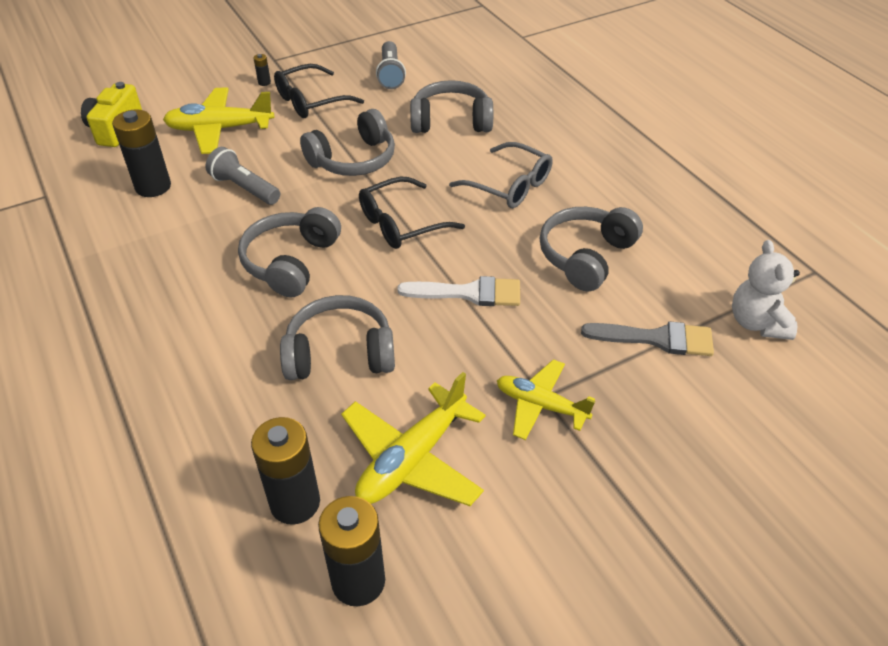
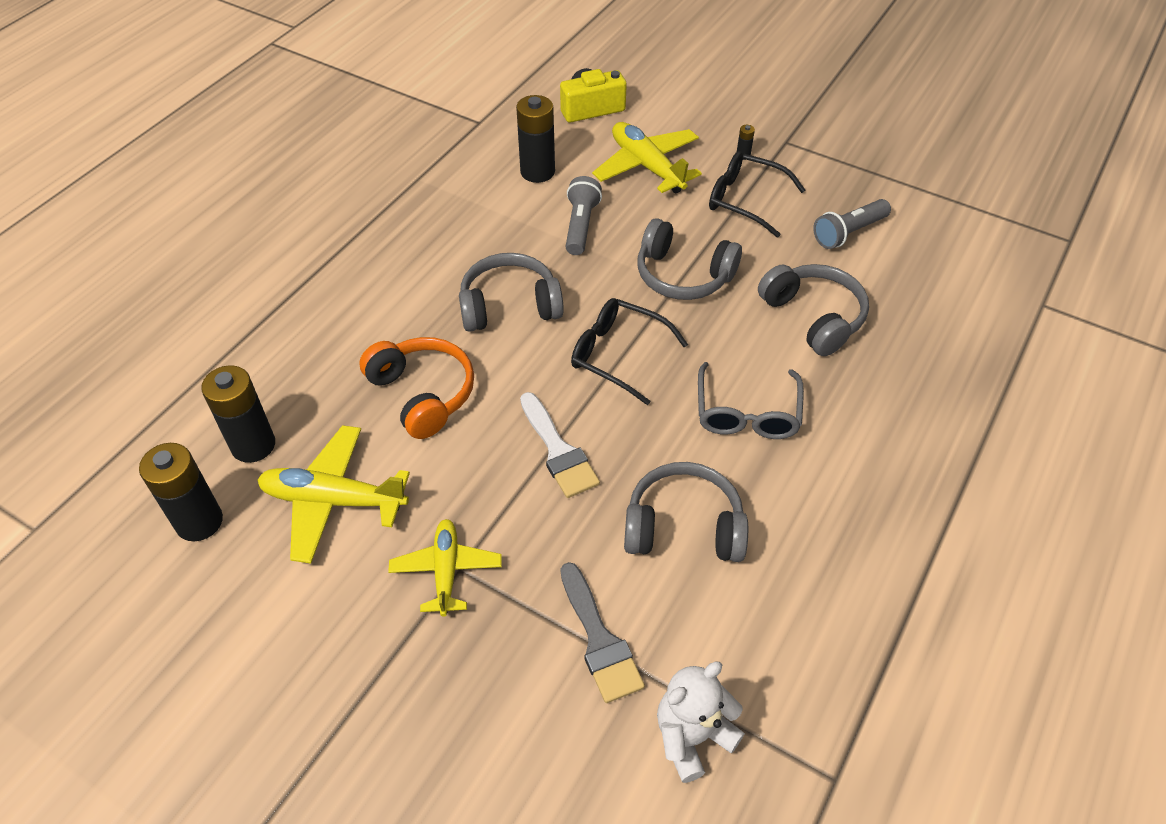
camera: 60 degrees right, 5 degrees up
(340, 353) = (422, 394): grey headphones -> orange headphones

